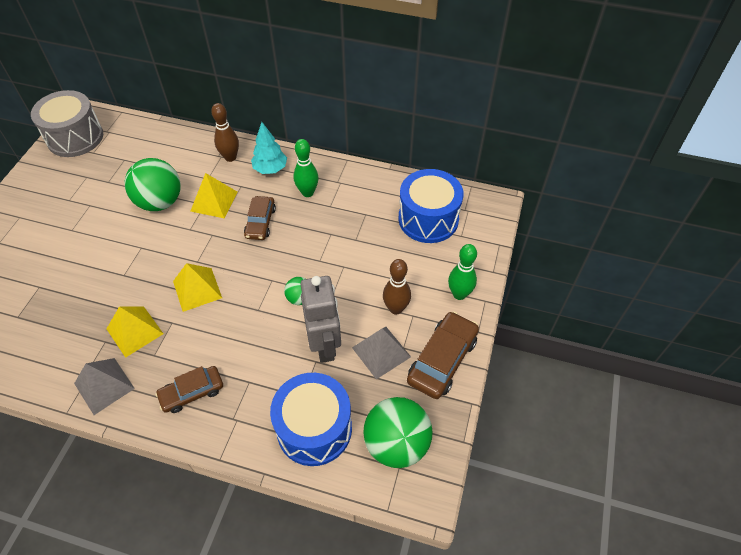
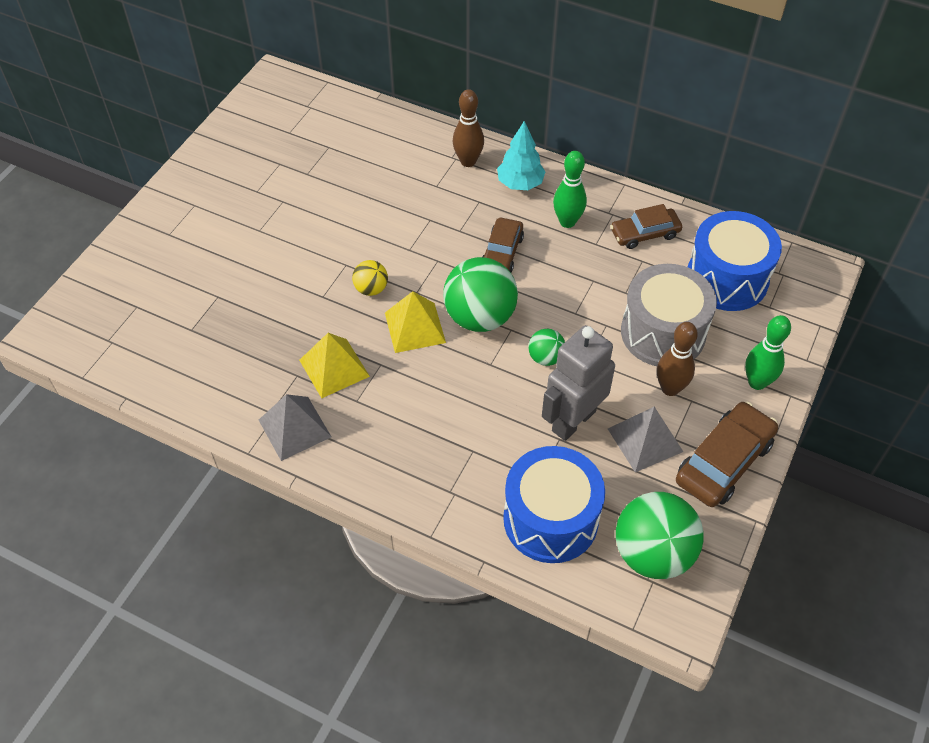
camera: 10 degrees right, 0 degrees up
(75, 137) = (267, 109): grey drum -> grey drum (663, 332)
(160, 202) = (373, 209): green ball -> green ball (480, 317)
(161, 264) = (371, 289): none -> yellow ball
(192, 392) = (401, 452): brown car -> brown car (645, 233)
(214, 201) = (443, 217): yellow pyramid -> none
(325, 345) = (573, 420): grey robot -> grey robot turned 135 degrees counterclockwise

